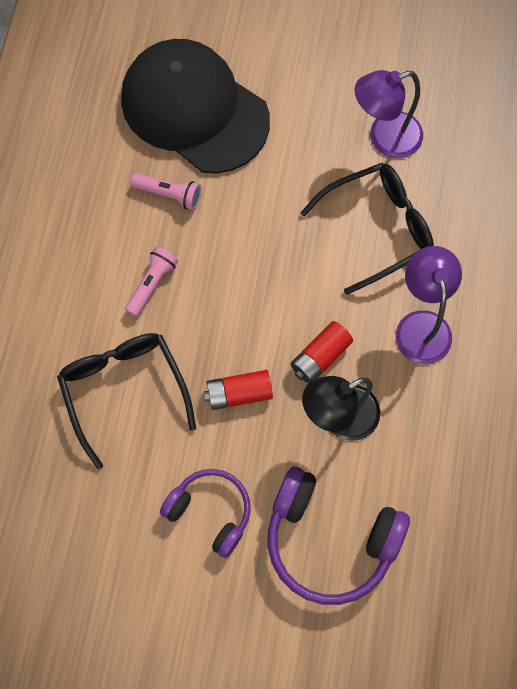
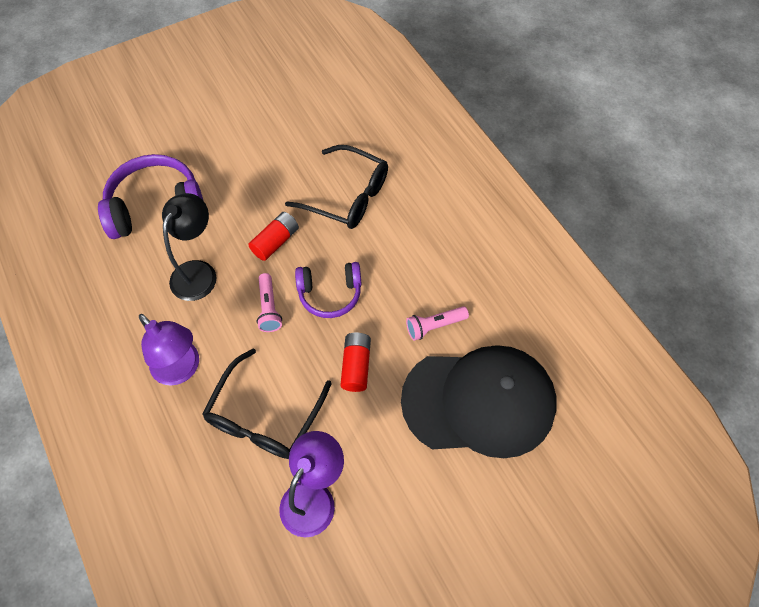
camera: 140 degrees right, 10 degrees down
(152, 284) = (389, 263): pink flashlight -> pink flashlight (269, 308)
(210, 512) = (240, 174): purple headphones -> purple headphones (330, 294)
(320, 357) = (239, 299): red battery -> red battery (356, 366)

